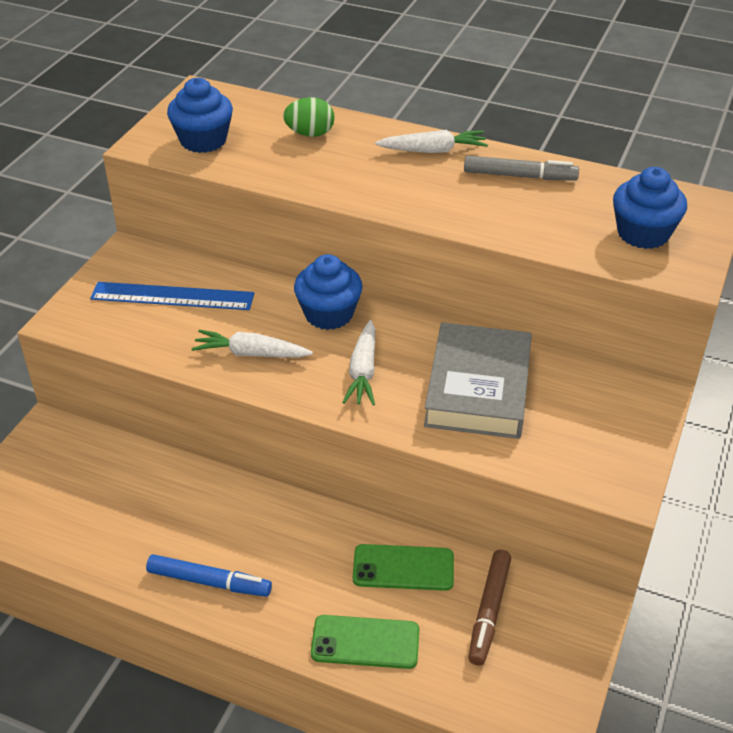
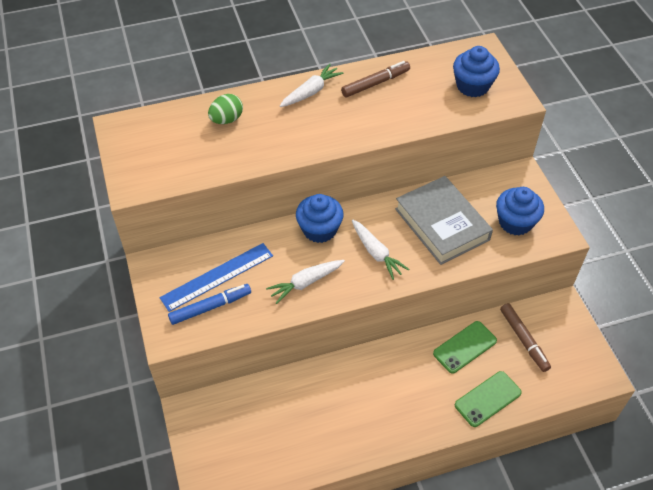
camera: 40 degrees left, 10 degrees up
(203, 140) = (166, 162): blue cupcake -> blue cupcake (515, 222)
(209, 582) = (382, 427): blue marker -> blue marker (210, 307)
(519, 176) = (375, 83): grey marker -> brown marker

